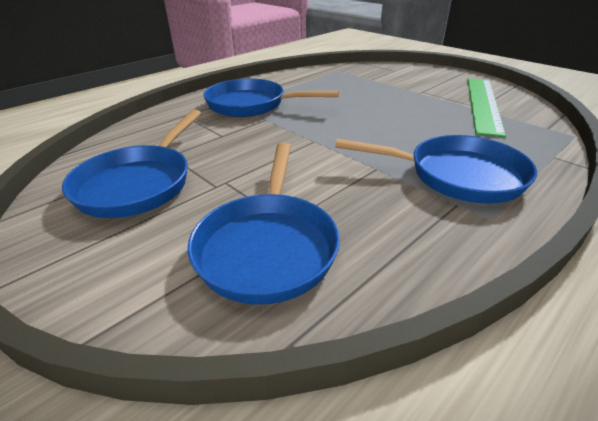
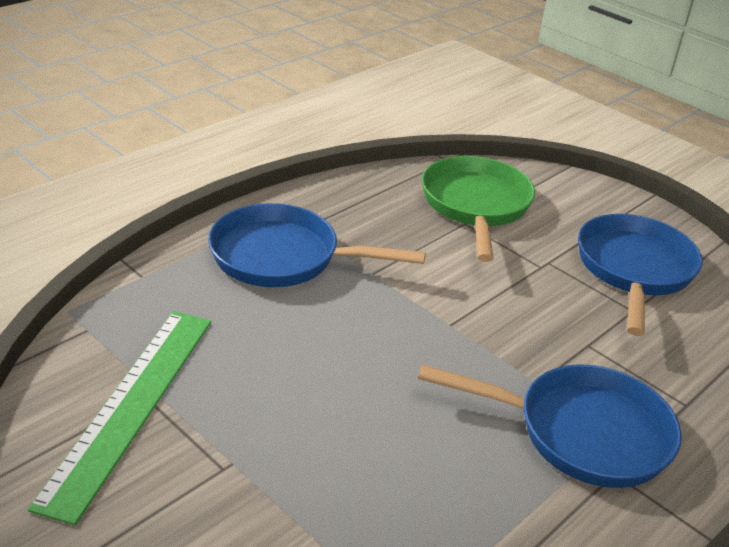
camera: 175 degrees right, 0 degrees up
(267, 246) = (475, 206): blue pan -> green pan

